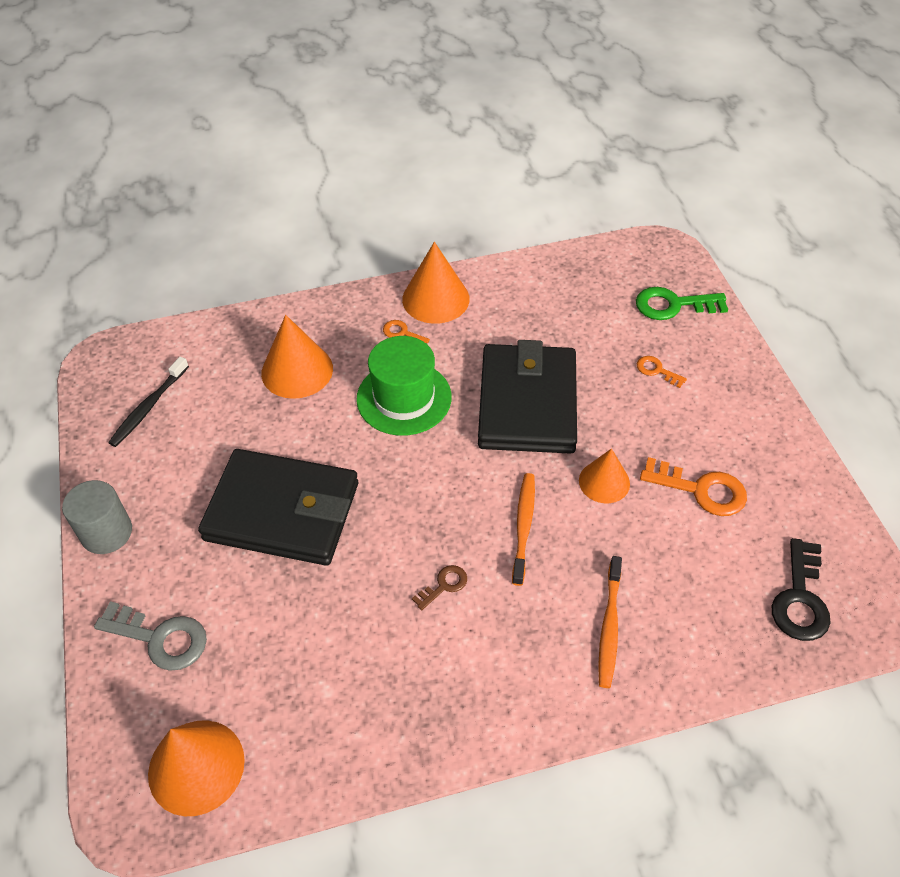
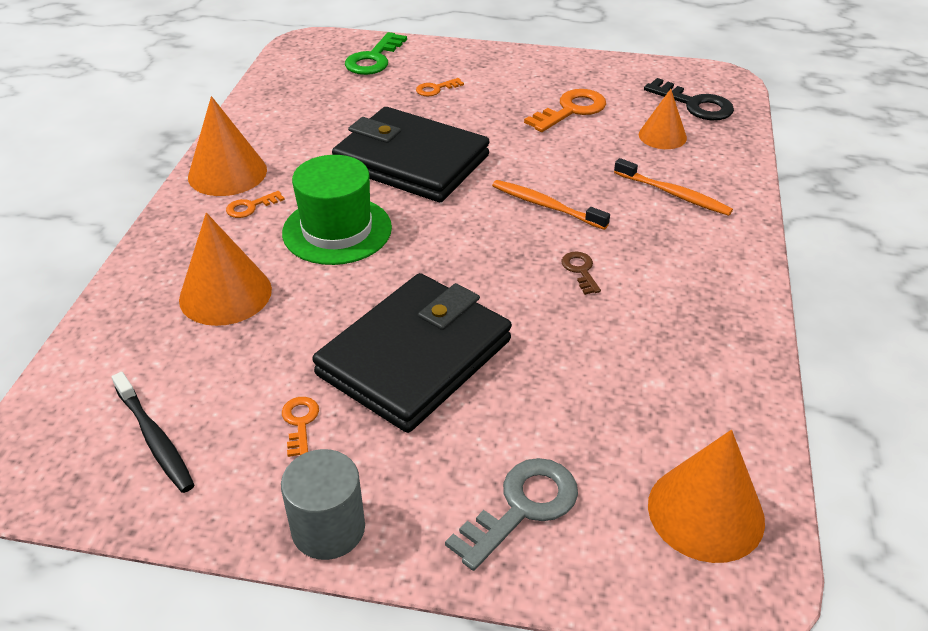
camera: 65 degrees left, 10 degrees down
(191, 474) = (300, 422): none -> orange key
(604, 482) = (529, 150): orange cone -> orange cone (662, 136)

